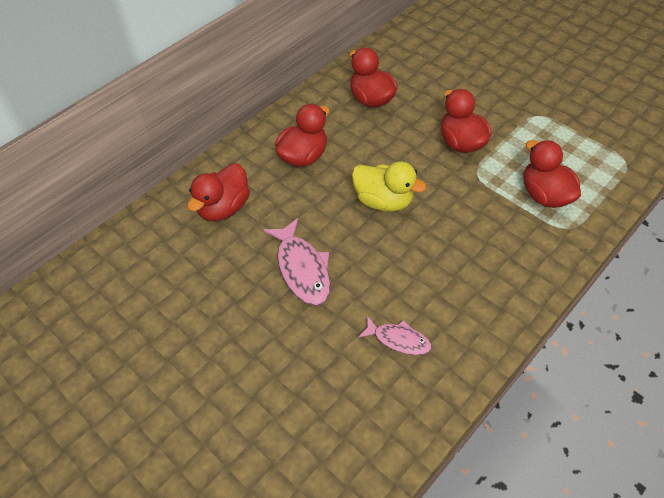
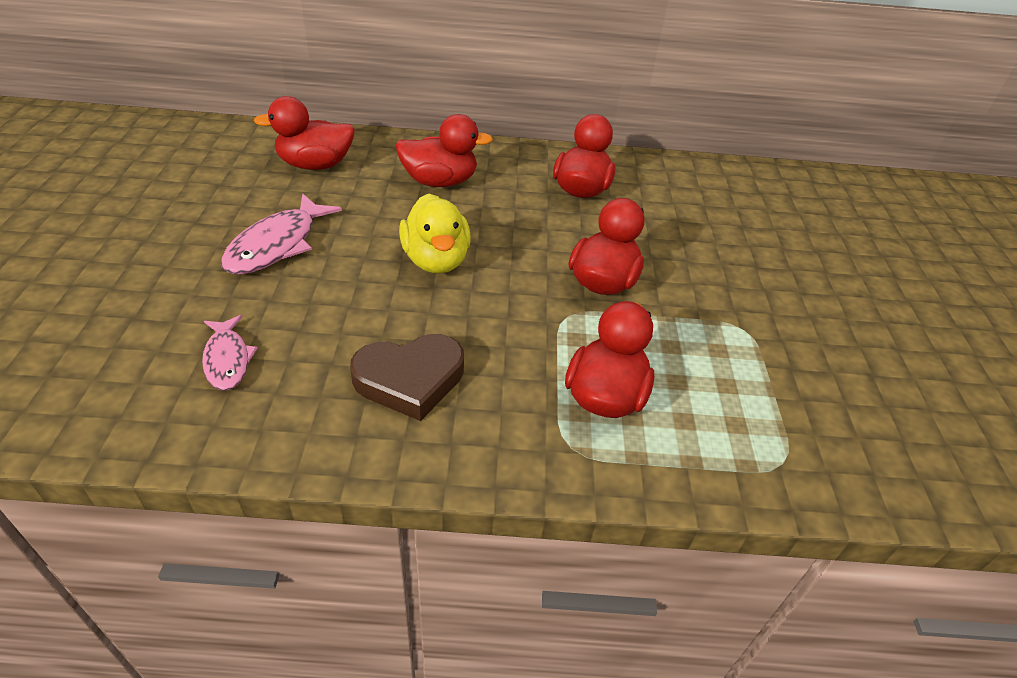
camera: 45 degrees right, 10 degrees down
(476, 265) = (410, 379): none -> brown heart

